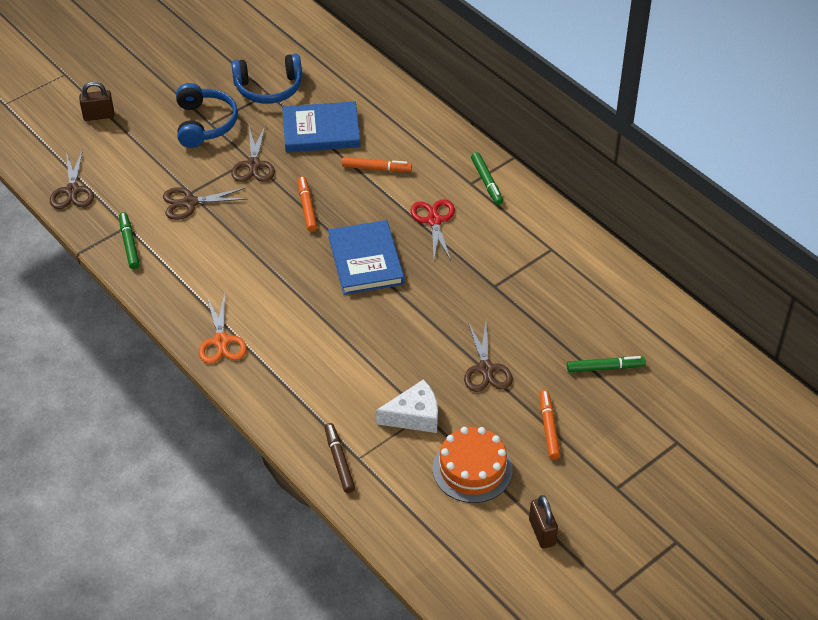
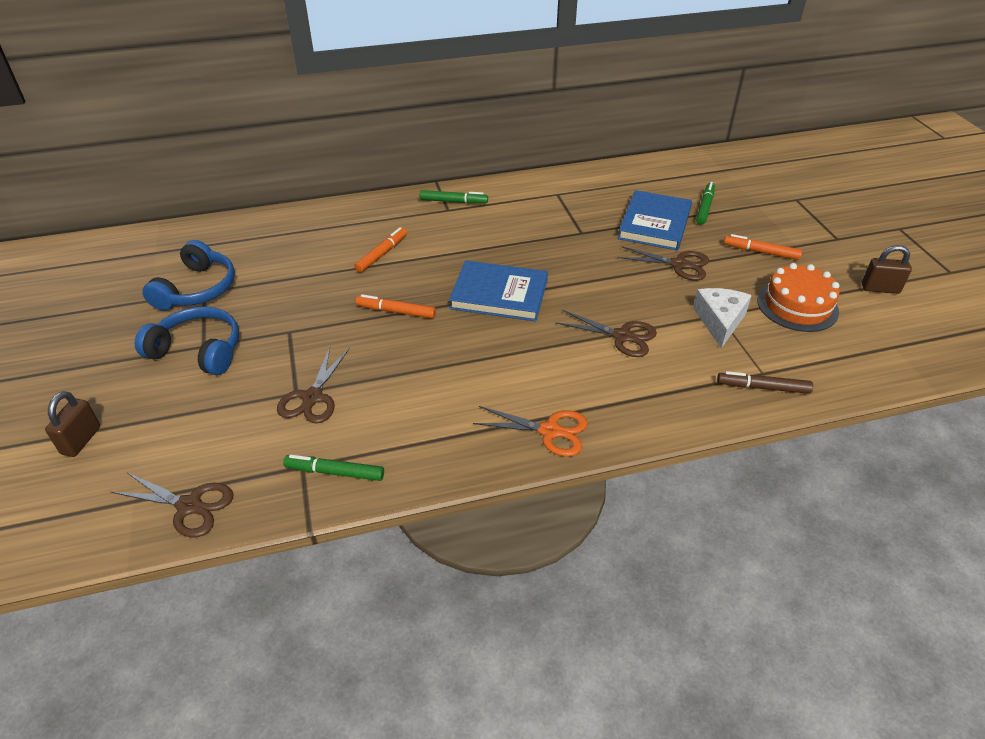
camera: 65 degrees left, 5 degrees down
(254, 165) = (300, 331): brown scissors -> brown scissors (622, 336)
(321, 130) = (296, 272): blue book -> blue book (654, 224)
(434, 221) = (478, 241): red scissors -> none

